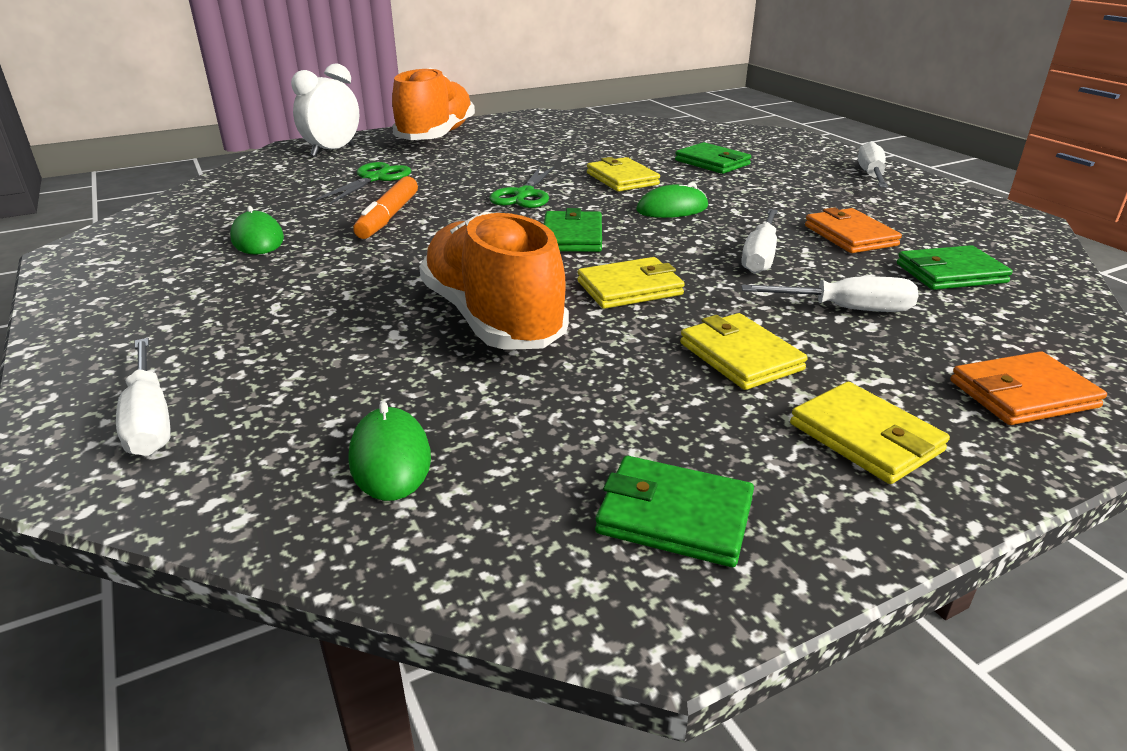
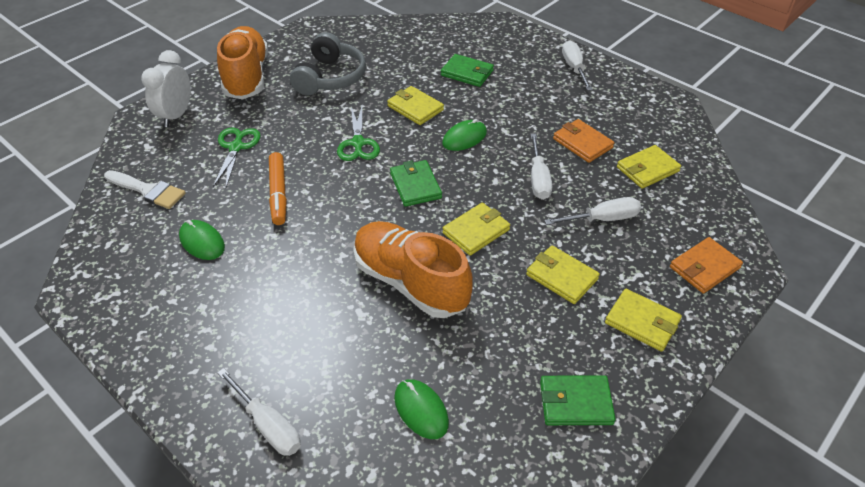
camera: 20 degrees left, 15 degrees up
(243, 194) = (148, 190): none -> white brush
(533, 147) = (330, 78): none -> grey headphones
(950, 273) = (647, 169): green wallet -> yellow wallet

